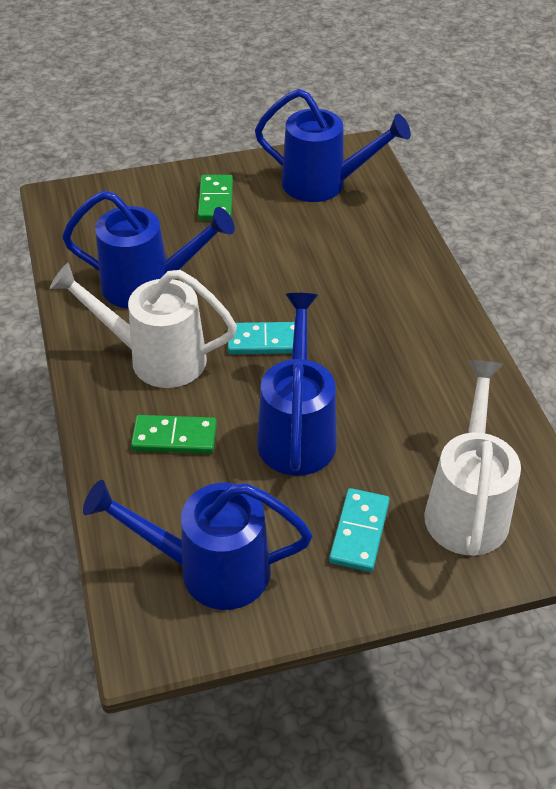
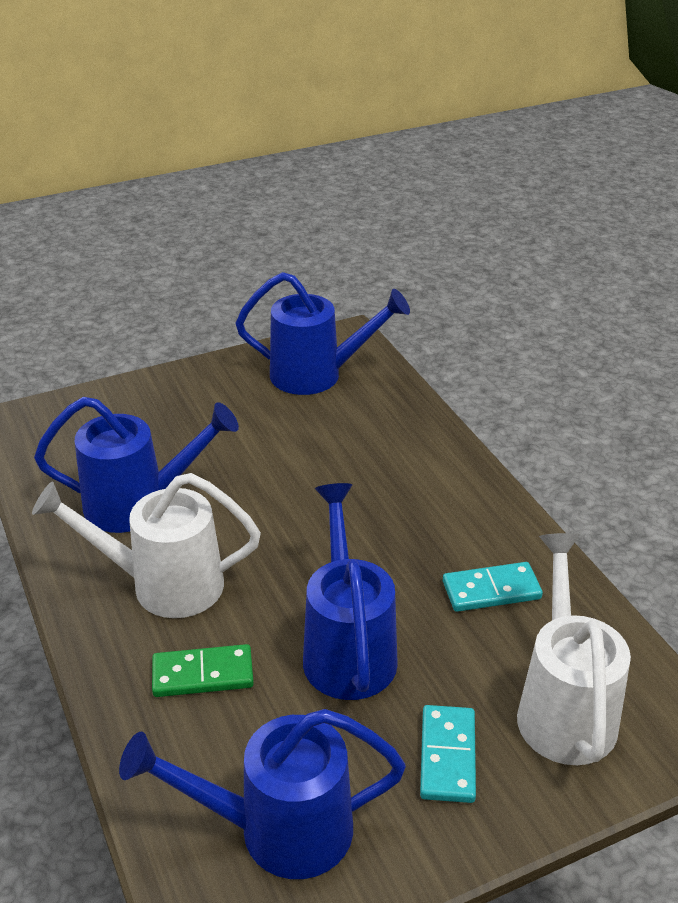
camera: 10 degrees left, 10 degrees down
(216, 200) = (200, 404): green domino -> none
(265, 341) = (288, 550): turquoise domino -> turquoise domino (491, 590)

